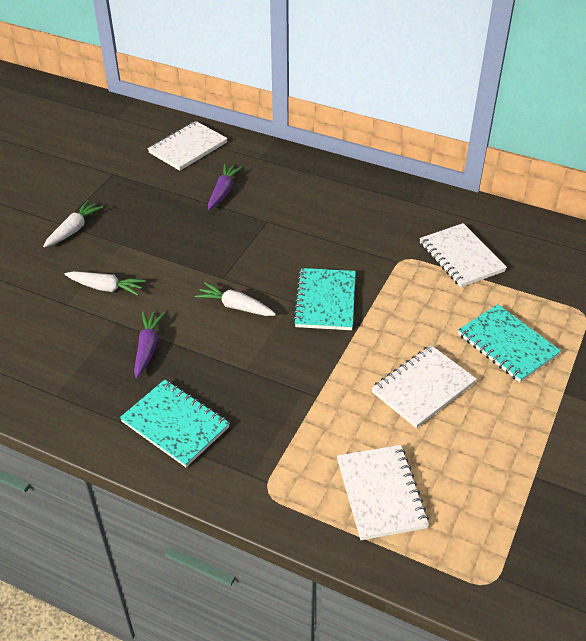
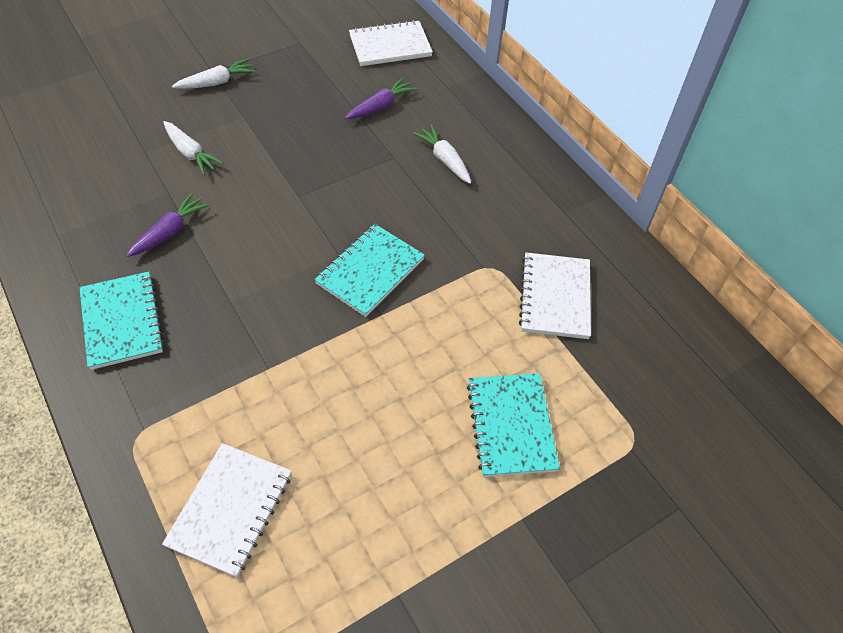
camera: 30 degrees right, 10 degrees up
(235, 306) = (282, 232): white carrot -> white carrot (444, 160)
(423, 388) = (377, 421): white notebook -> none

